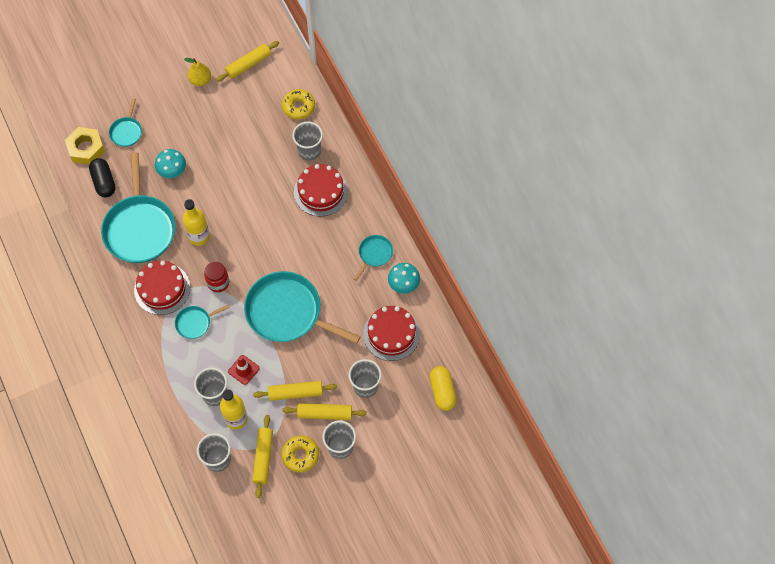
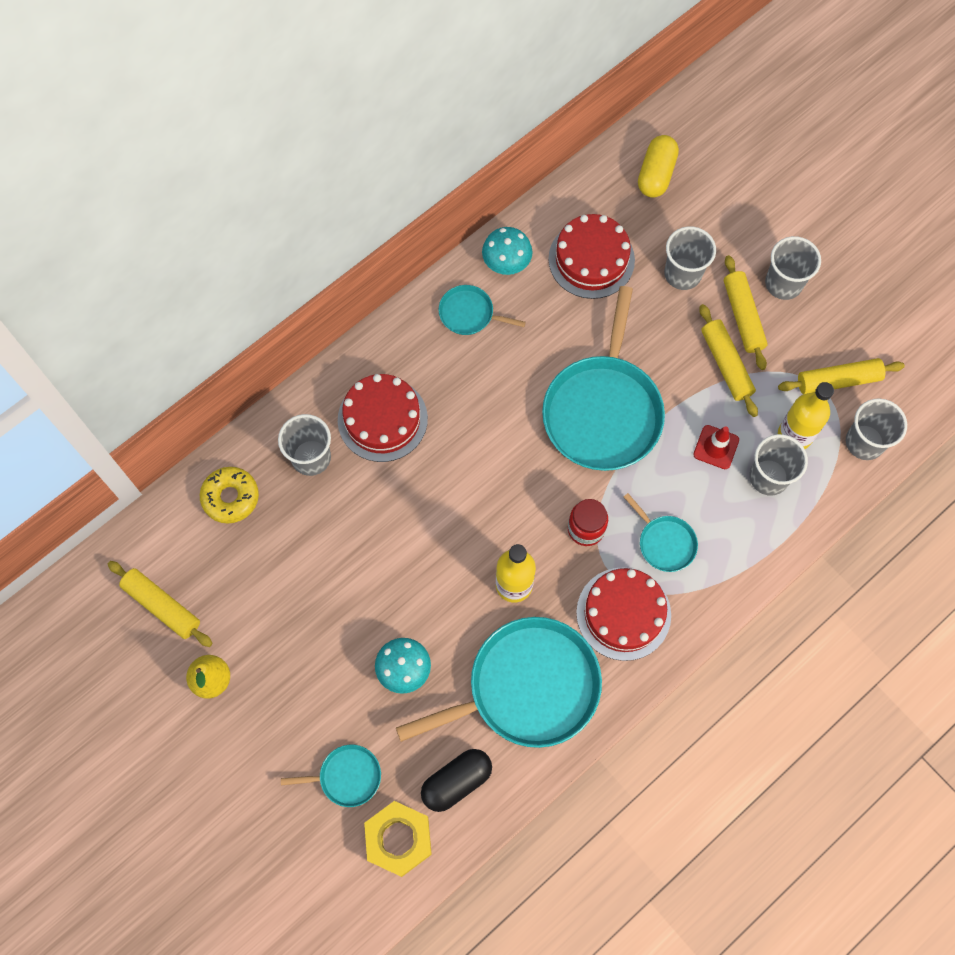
camera: 105 degrees left, 5 degrees up
(300, 455) = (815, 332): yellow donut -> none
(442, 391) = (656, 174): yellow capsule -> yellow capsule turned 45 degrees counterclockwise

